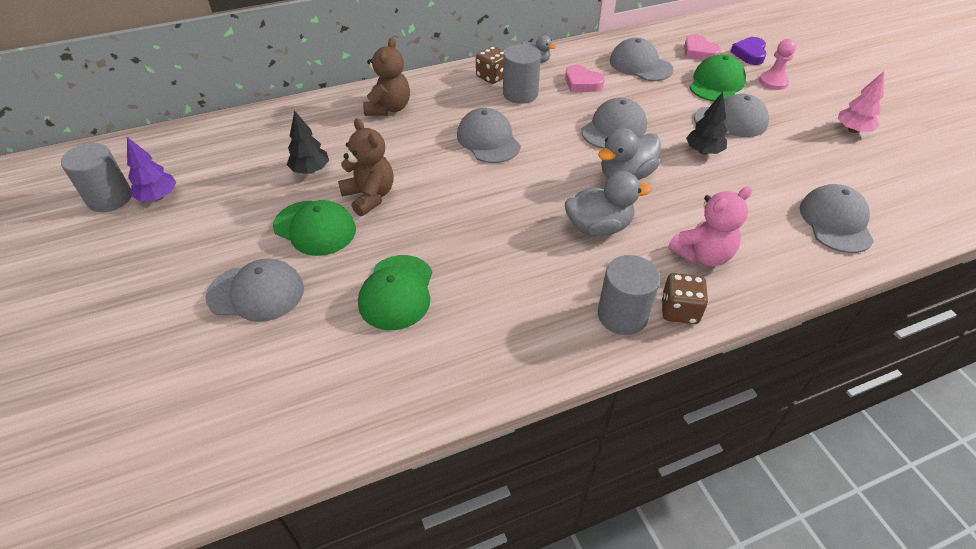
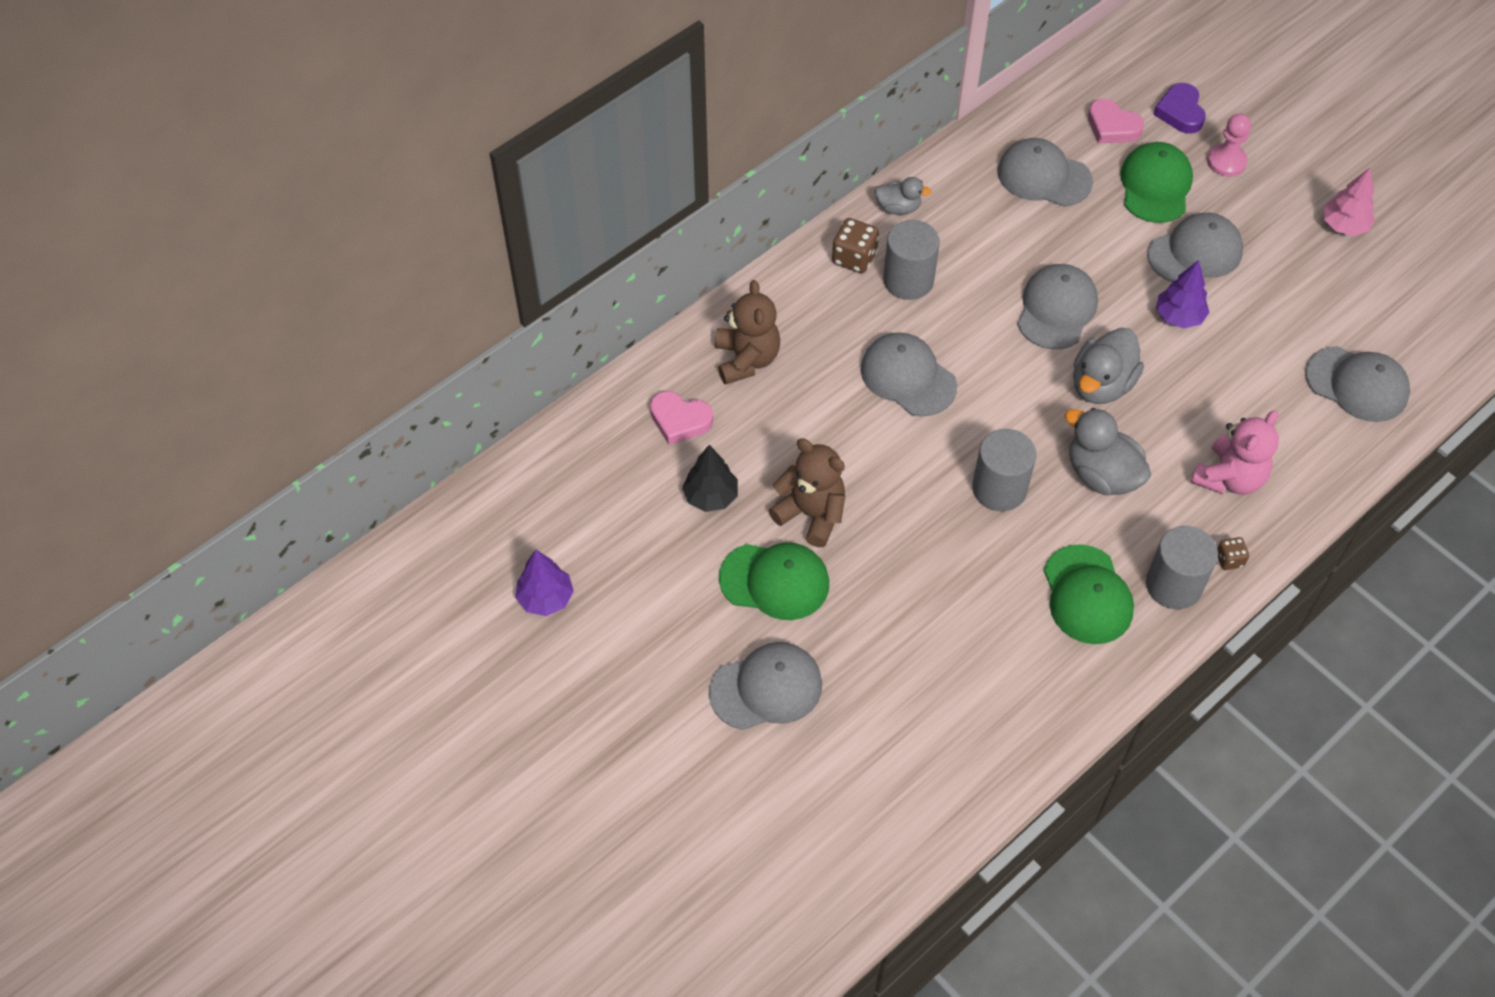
camera: 20 degrees left, 10 degrees up
(110, 198) = (484, 620): grey cylinder -> grey cylinder (999, 488)
(397, 292) = (922, 635): green cap -> green cap (1087, 595)
(582, 83) = (981, 235): pink heart -> pink heart (680, 420)
(598, 227) = (1102, 475): grey duck -> grey duck turned 105 degrees counterclockwise
(679, 310) = (1229, 560): brown dice -> brown dice, size x0.58
(703, 151) = (1179, 316): black tree -> purple tree
(835, 222) = (1357, 384): grey cap -> grey cap turned 135 degrees clockwise

